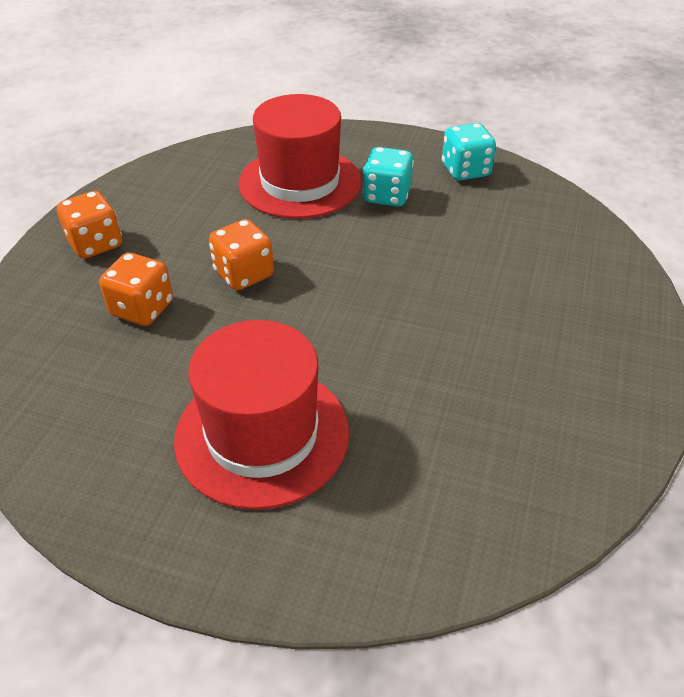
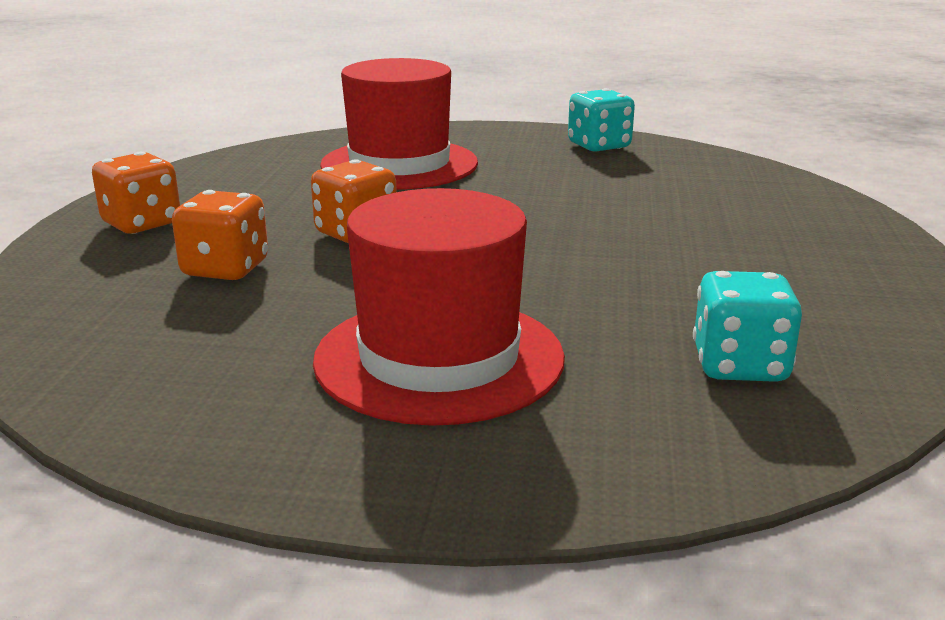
camera: 10 degrees left, 20 degrees down
(387, 196) = (513, 167): turquoise dice -> turquoise dice (739, 366)

